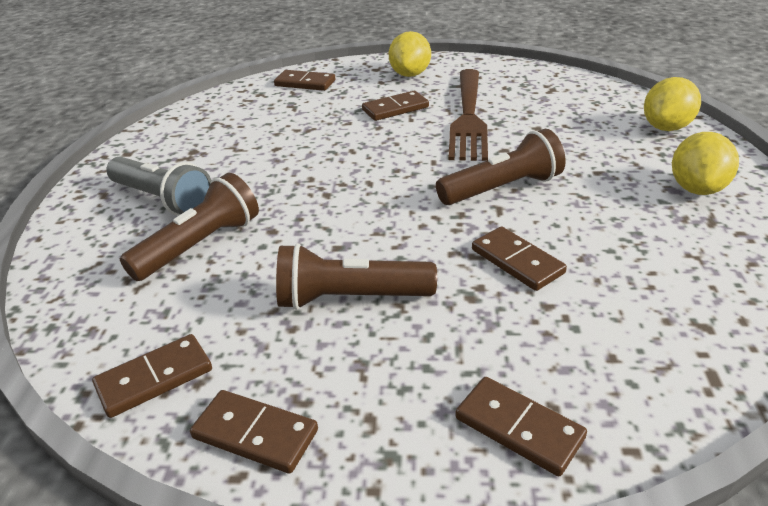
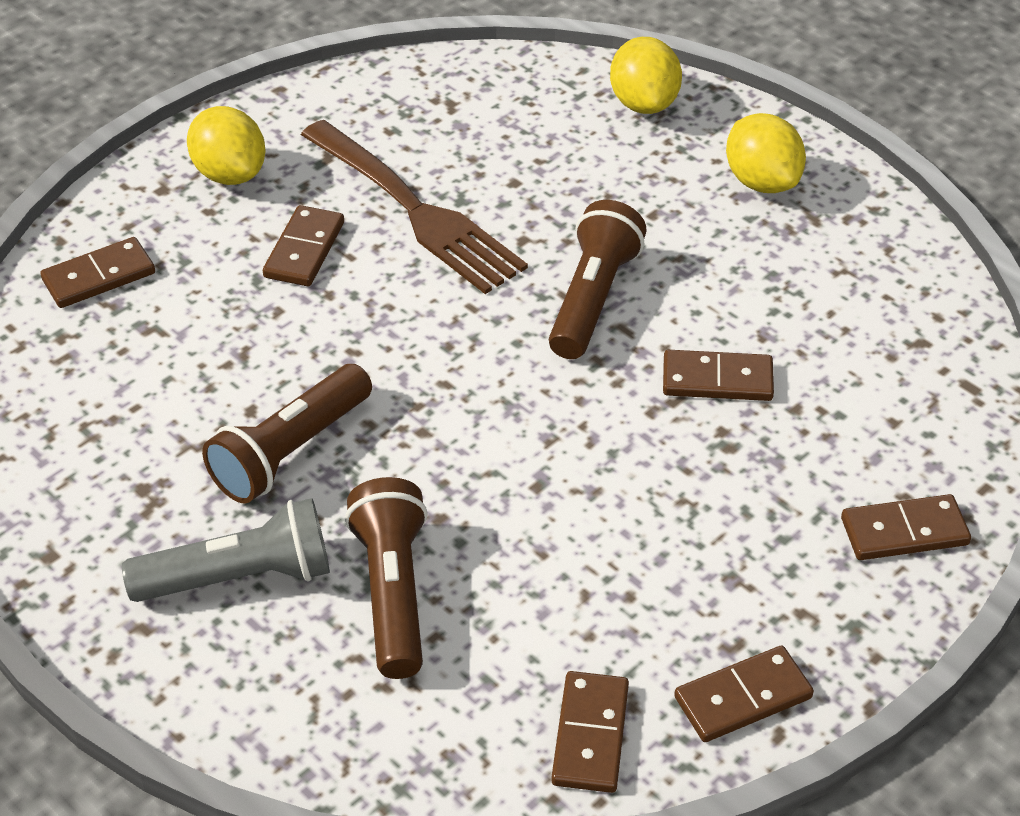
camera: 50 degrees left, 10 degrees up
(350, 298) = (633, 528): brown flashlight -> brown flashlight (290, 451)

